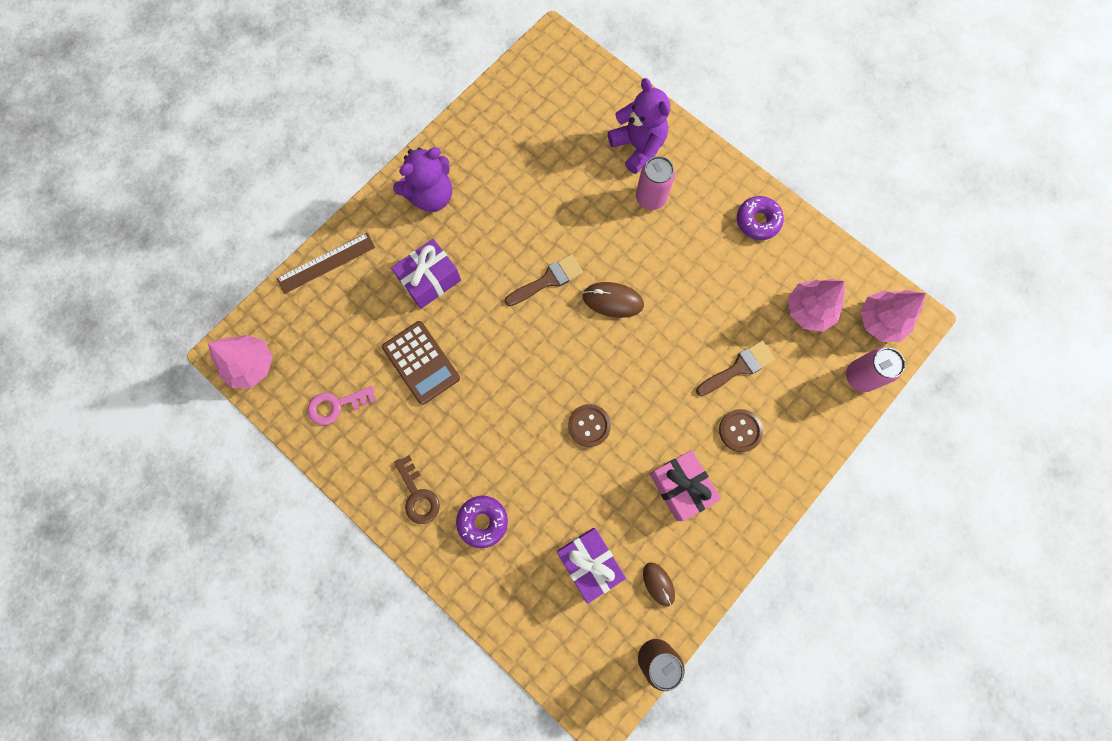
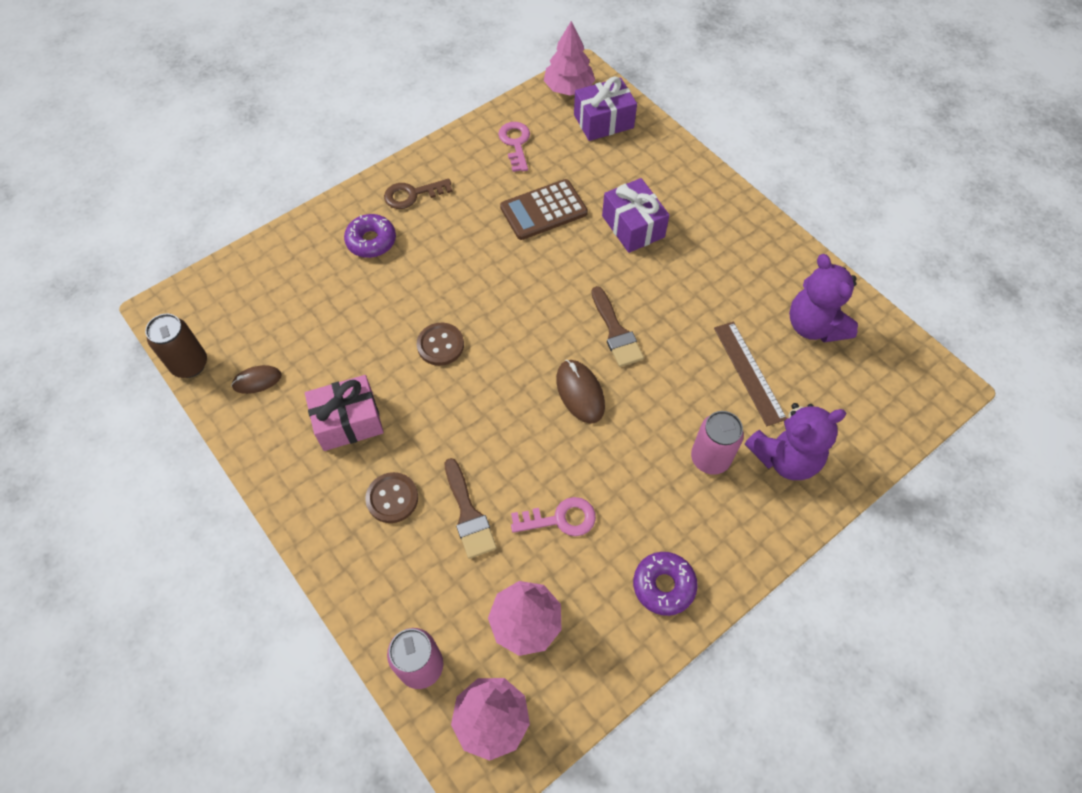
camera: 100 degrees right, 15 degrees down
(326, 263) = (664, 146): brown ruler -> brown ruler (749, 372)
(431, 196) = (732, 238): purple teddy bear -> purple teddy bear (814, 326)
(589, 563) = (300, 323): purple gift -> purple gift (603, 121)
(613, 300) = (580, 392): brown mouse -> brown mouse turned 45 degrees counterclockwise
(725, 299) = (560, 519): none -> pink key

